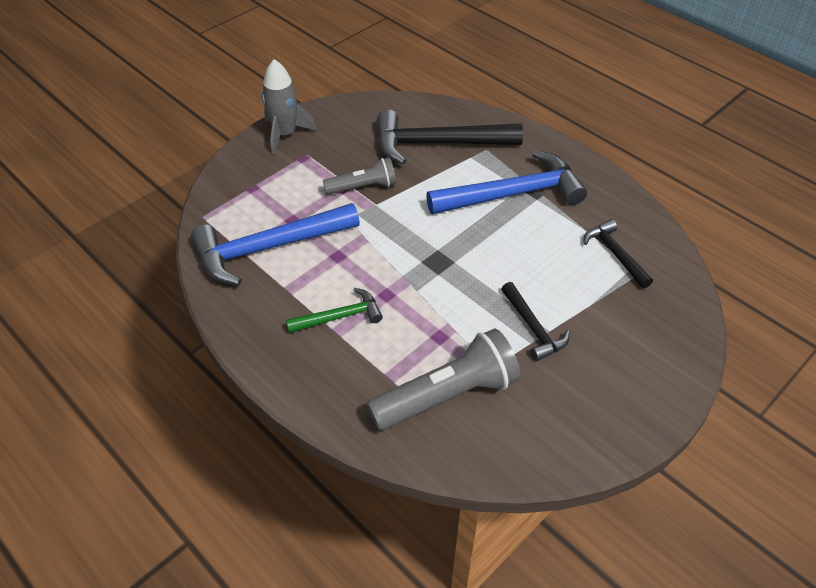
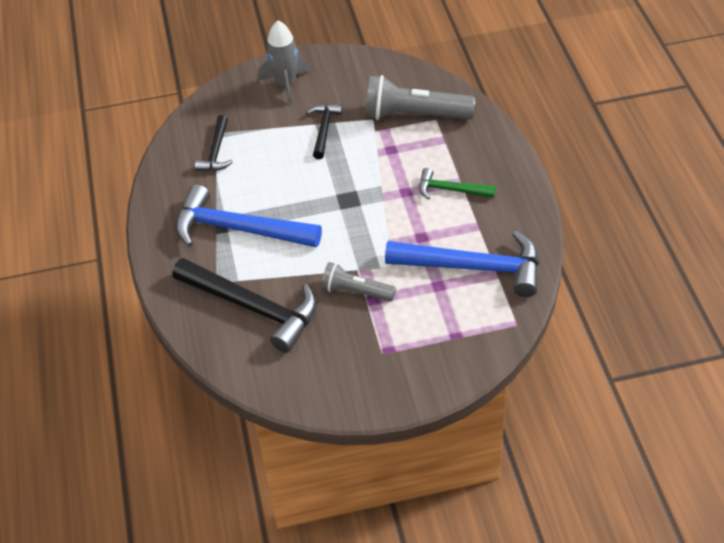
camera: 145 degrees left, 0 degrees up
(285, 134) = (388, 389): grey rocket -> grey rocket (286, 84)

